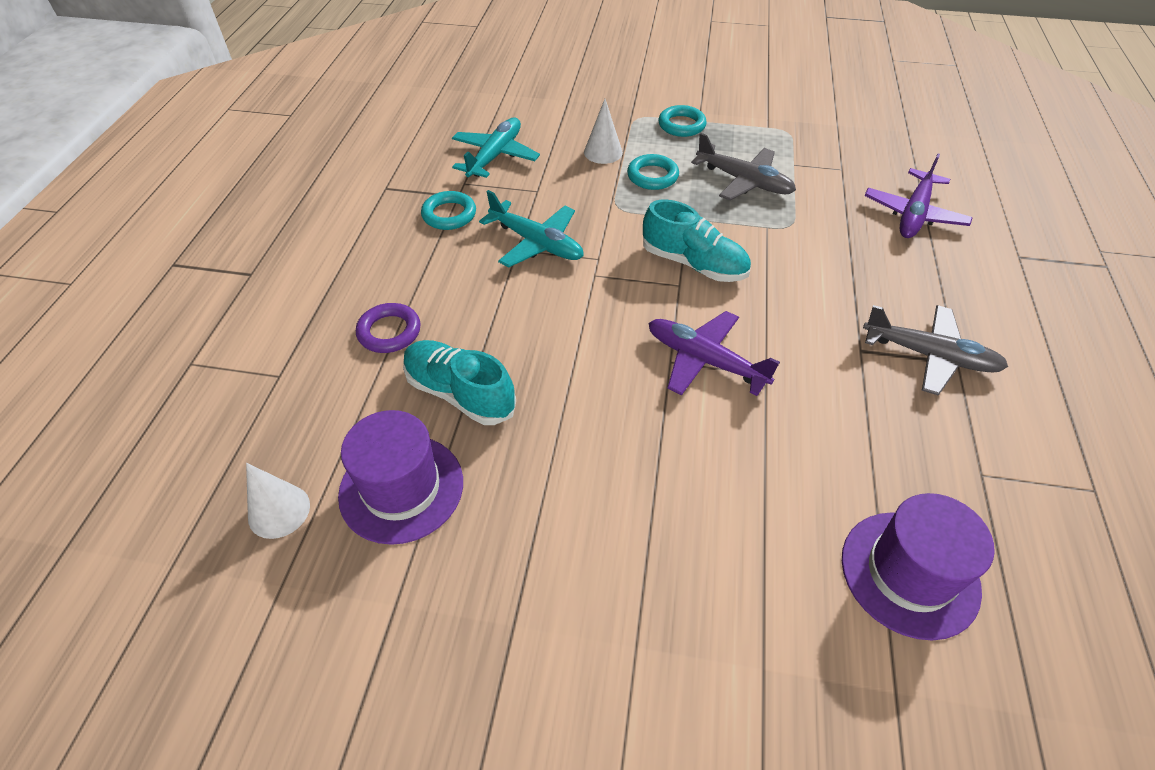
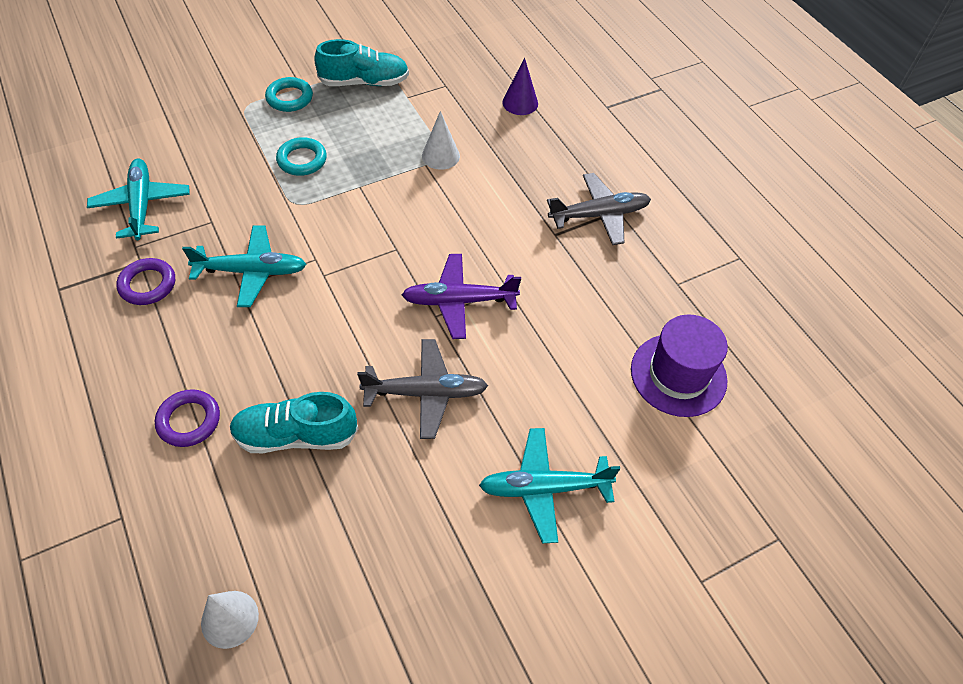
camera: 40 degrees left, 5 degrees up
(401, 488) = (314, 536): purple hat -> none
(449, 214) = (148, 284): turquoise ring -> purple ring
(603, 152) = (241, 155): white cone -> white cone (440, 156)
(652, 592) = (545, 488): none -> turquoise plane
(693, 264) = (393, 225): turquoise shoe -> turquoise shoe (364, 82)
(743, 181) = (379, 131): grey plane -> grey plane (425, 393)
(914, 214) = (520, 103): purple plane -> purple cone

